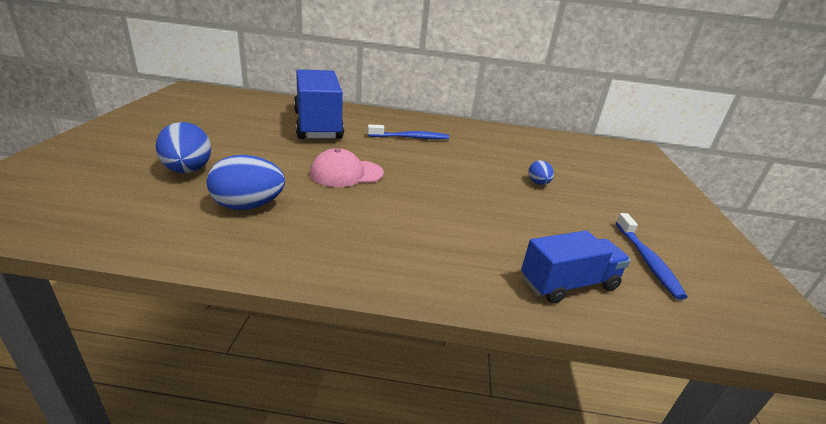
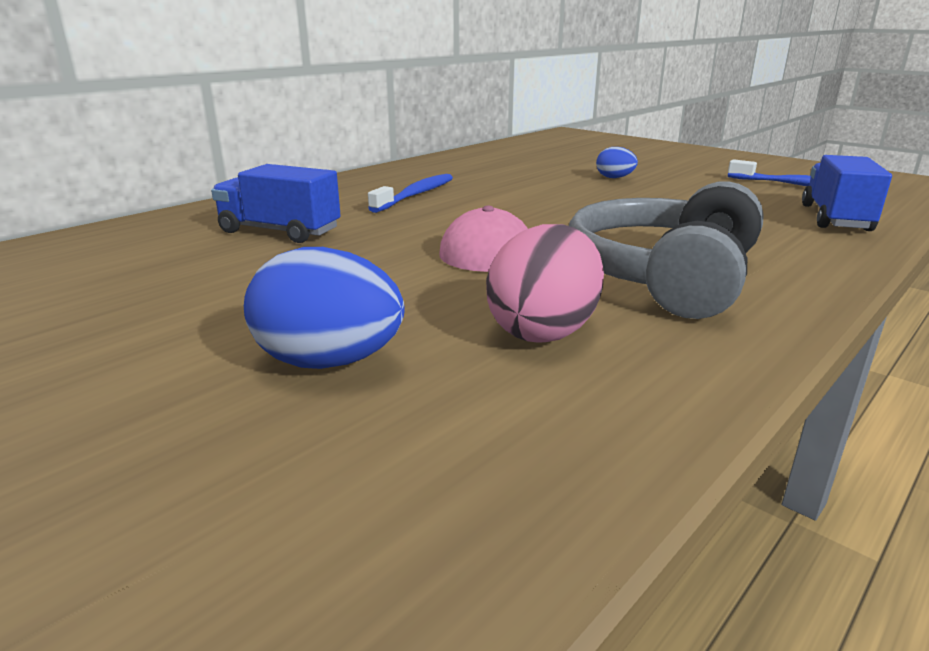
camera: 50 degrees left, 5 degrees down
(248, 206) = (544, 330): blue egg -> pink egg
(318, 126) = (280, 231): blue truck -> blue truck, size x0.60
(352, 227) = (664, 276): none -> grey headphones

